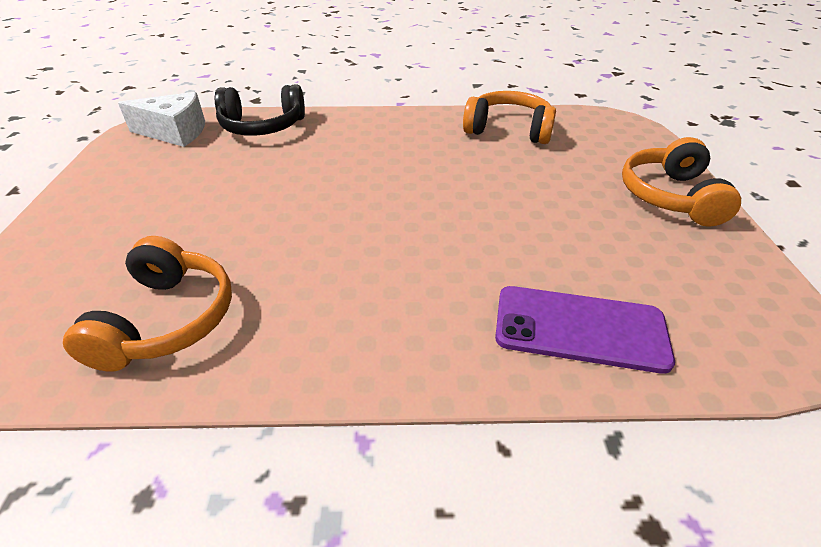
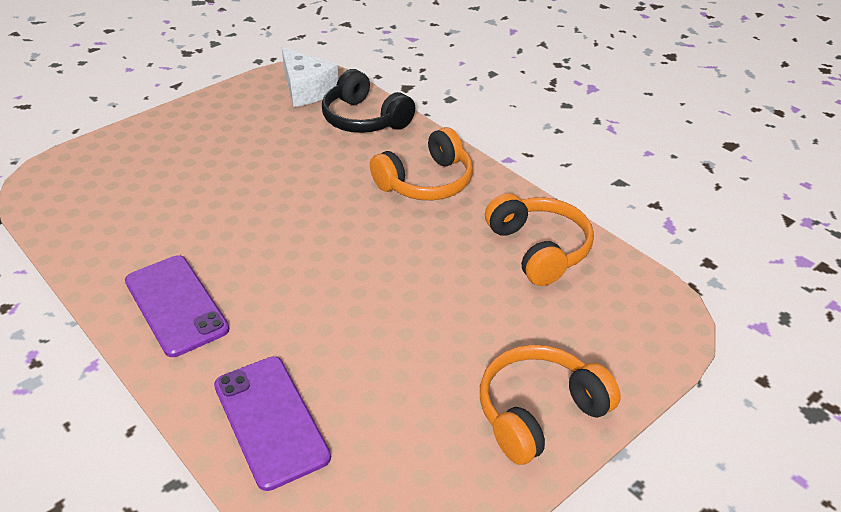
camera: 50 degrees right, 0 degrees up
(167, 320) = (117, 228): orange headphones -> orange headphones (426, 182)
(351, 325) = (176, 305): none -> purple phone

